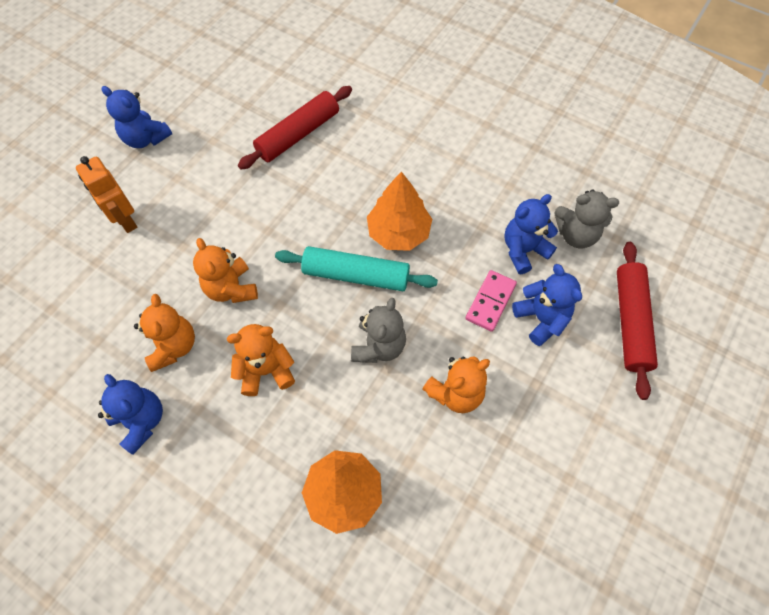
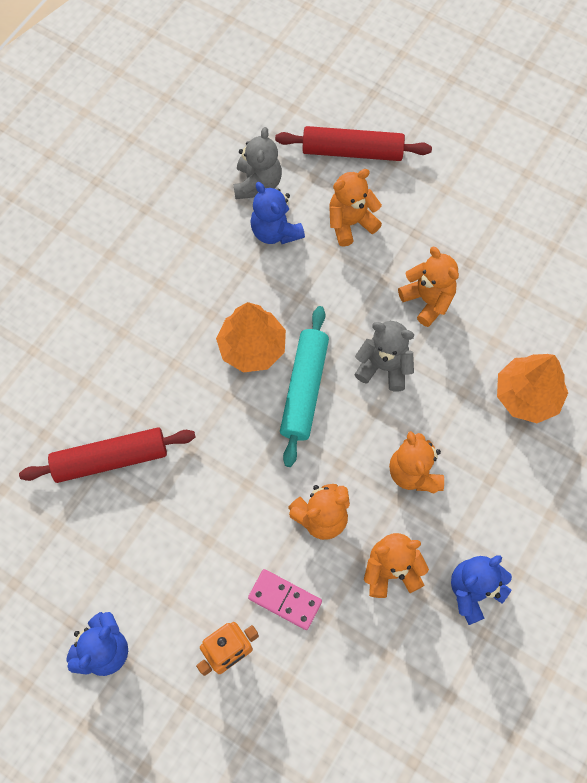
camera: 90 degrees left, 5 degrees up
(298, 135) = (110, 458): red rolling pin -> red rolling pin turned 60 degrees counterclockwise
(490, 302) = (333, 265): pink domino -> pink domino (285, 599)
(541, 319) = (350, 223): blue teddy bear -> orange teddy bear

